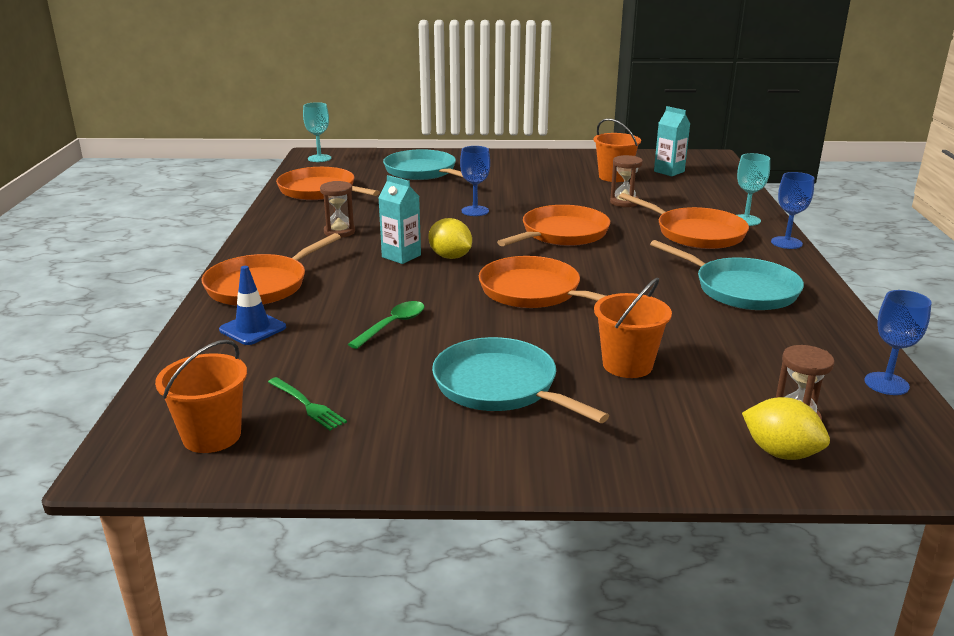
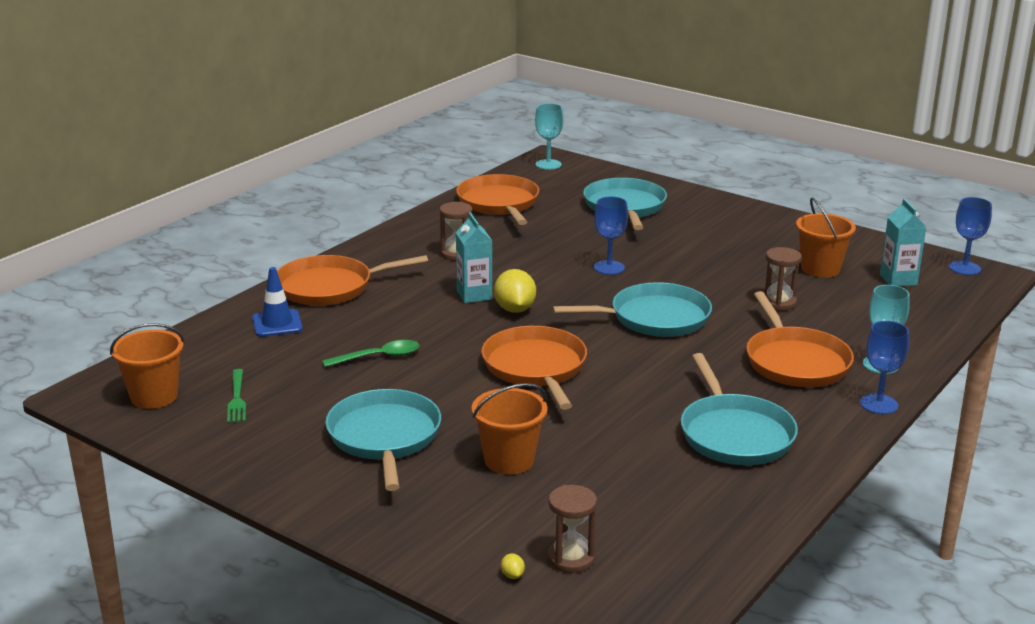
camera: 35 degrees right, 0 degrees up
(561, 234) = (654, 318): orange pan -> turquoise pan
(780, 453) = (512, 575): yellow lemon -> yellow lemon, size x0.41
(886, 384) = (709, 567): blue goblet -> blue goblet (964, 268)

